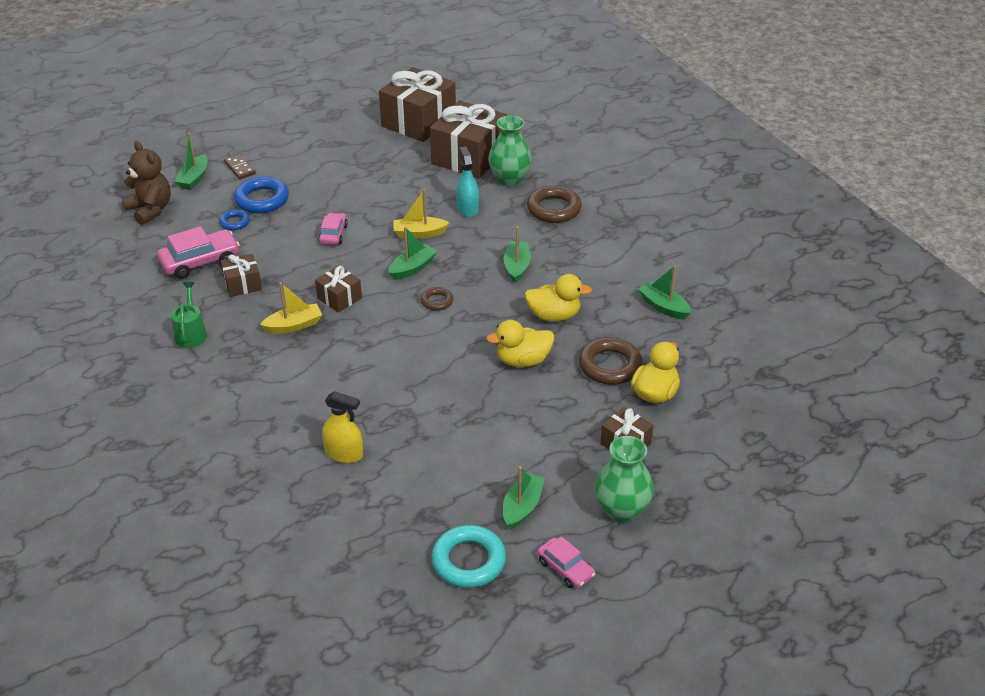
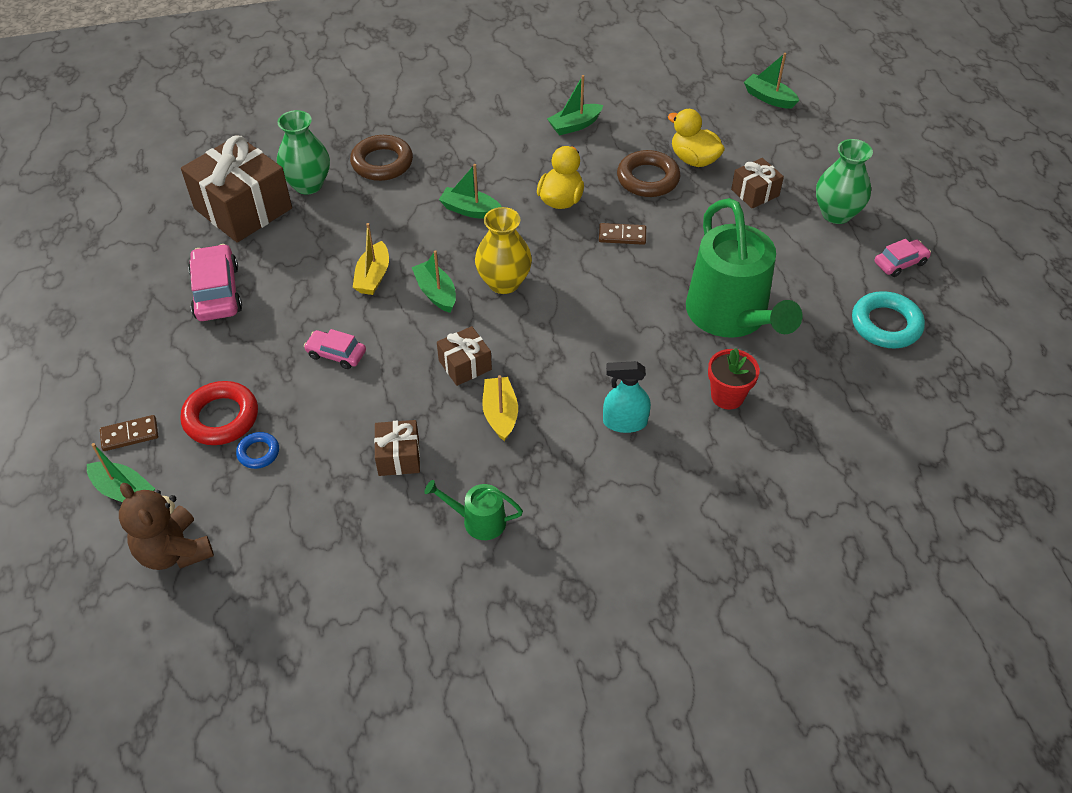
camera: 75 degrees left, 10 degrees up
(150, 210) = (174, 551): brown teddy bear -> brown teddy bear turned 105 degrees counterclockwise
(200, 261) = (328, 499): pink car -> pink car (216, 292)
(262, 199) = (221, 417): blue ring -> red ring
(344, 454) = (727, 396): yellow spray bottle -> red flower pot
(418, 122) = (137, 238): brown gift -> none
(437, 301) = (504, 282): brown ring -> yellow vase
(444, 445) = (731, 315): none -> green watering can
(467, 209) = (346, 228): turquoise spray bottle -> turquoise spray bottle (625, 422)
(522, 360) = (622, 235): yellow duck -> brown domino
(522, 507) = (823, 276): green boat -> green boat (769, 98)

